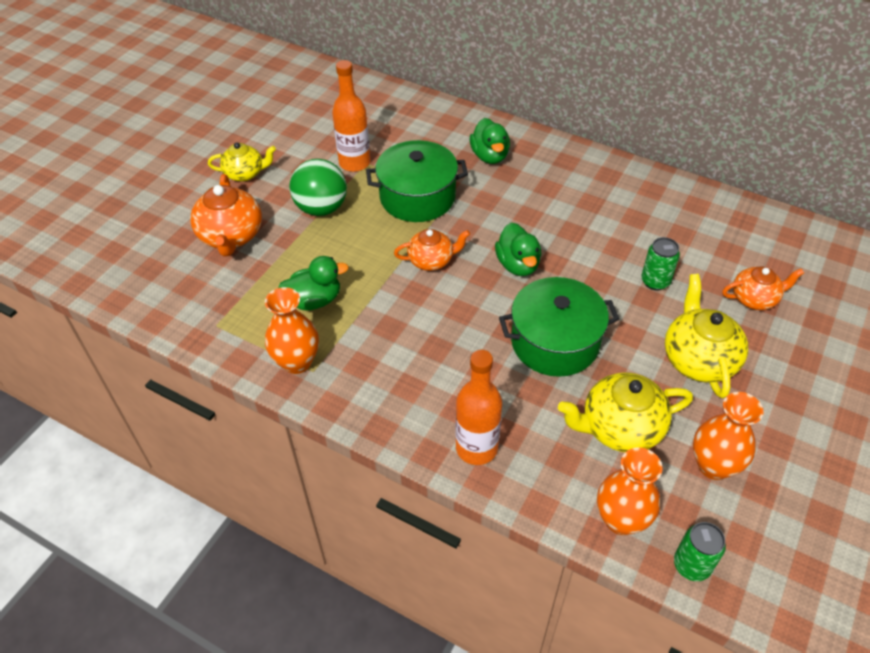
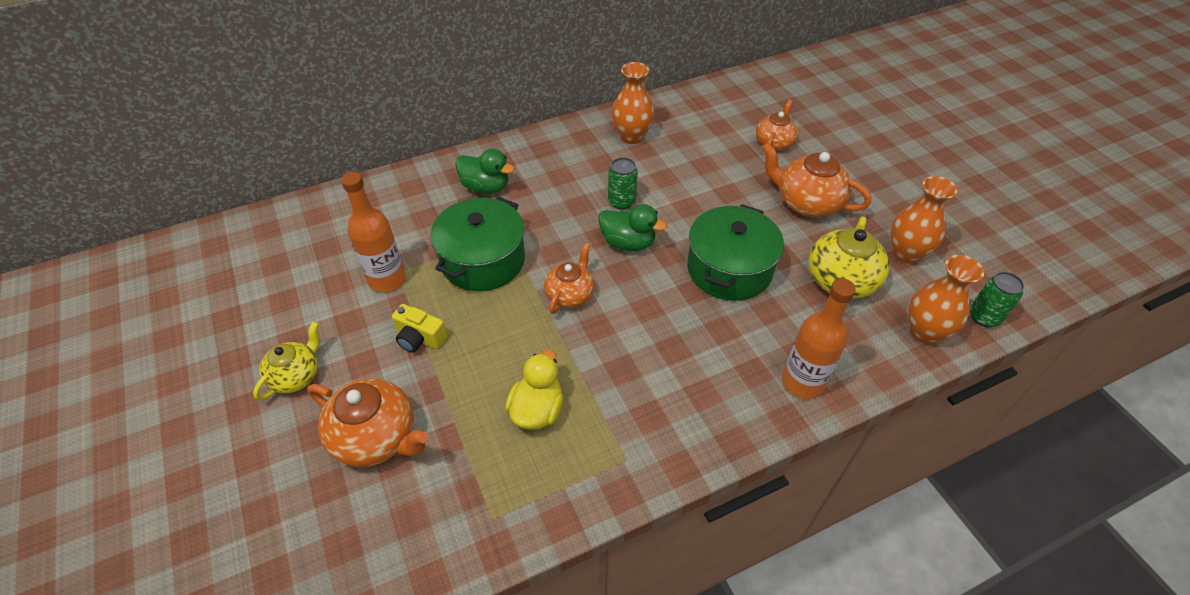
camera: 55 degrees left, 0 degrees up
(297, 362) = (604, 467): orange vase -> orange vase (631, 136)
(314, 300) = (537, 410): green duck -> yellow duck
(321, 208) = (419, 338): green ball -> yellow camera
(655, 281) = (716, 179): green can -> green can (621, 201)
(698, 359) = (807, 203): yellow teapot -> orange teapot

